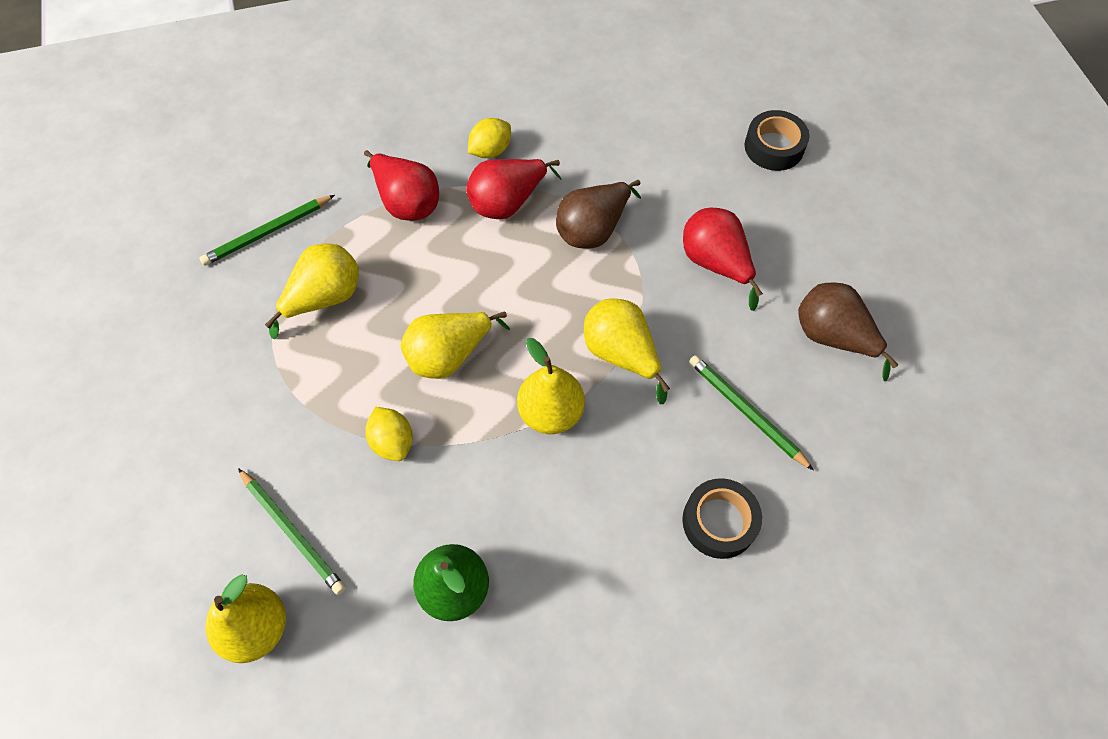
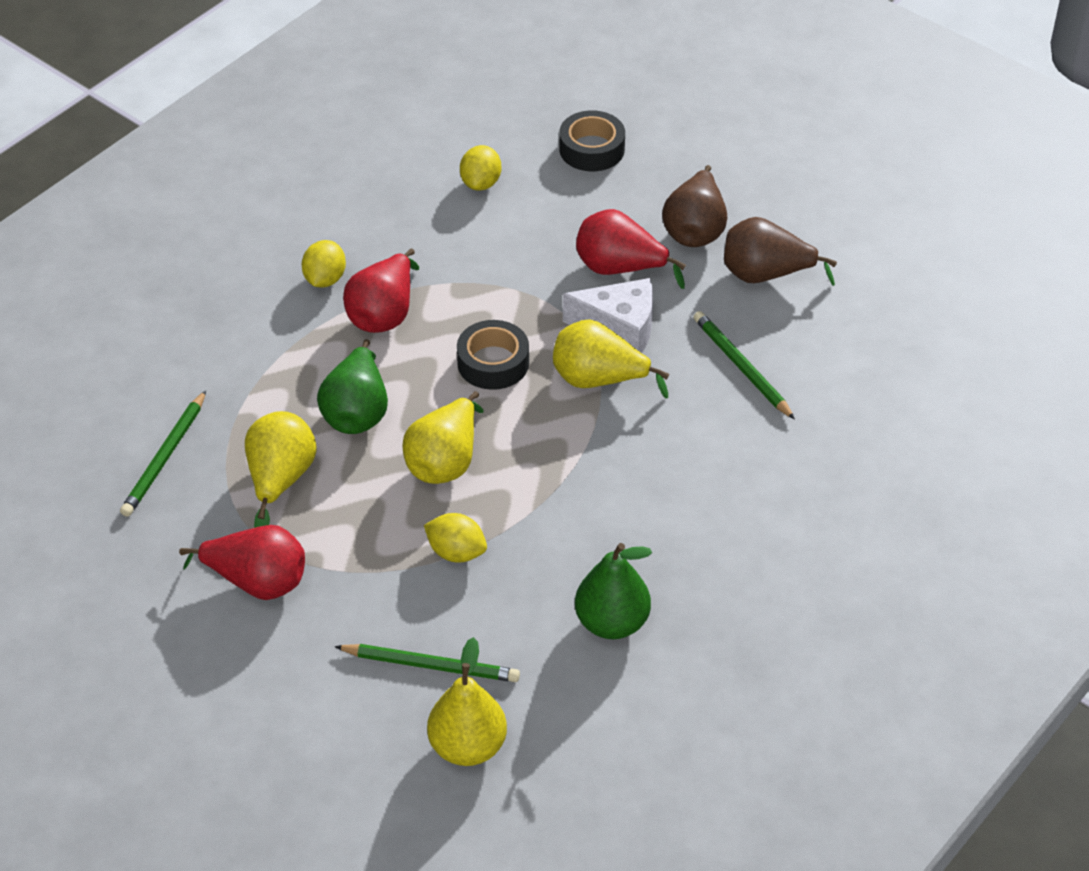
camera: 35 degrees left, 15 degrees down
(406, 202) = (283, 362): red pear -> red pear (257, 582)
(422, 274) = (357, 412): none -> green pear
(551, 412) = (577, 455): yellow pear -> none
(593, 229) = (485, 296): brown pear -> brown pear (695, 230)
(665, 132) = (481, 183): none -> yellow lemon
(673, 317) = (619, 328): none -> white cheese
(719, 522) = (785, 456): black tape -> black tape (493, 363)
(746, 412) = (741, 367): green pencil -> green pencil turned 45 degrees clockwise

